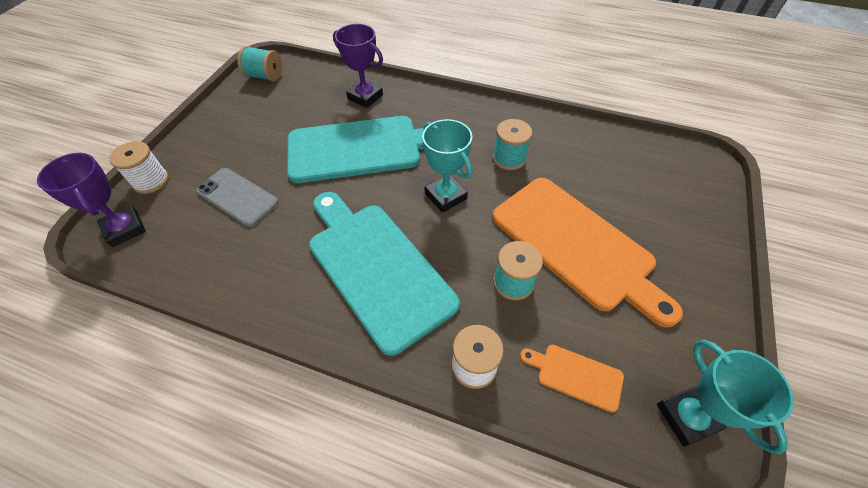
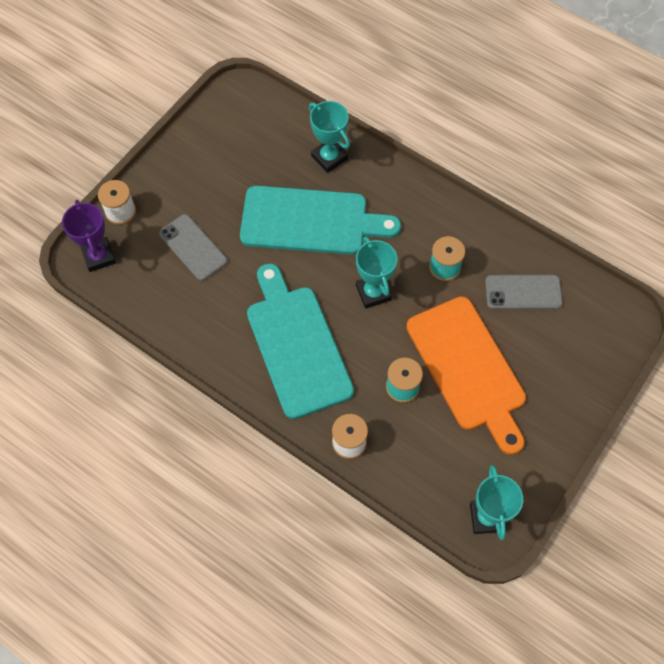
camera: 15 degrees right, 10 degrees up
(265, 76) = (234, 105): turquoise spool -> none
(365, 97) = (329, 158): purple trophy -> turquoise trophy
(575, 375) = (420, 469): orange cutting board -> none
(595, 163) = (523, 292): none -> grey phone

